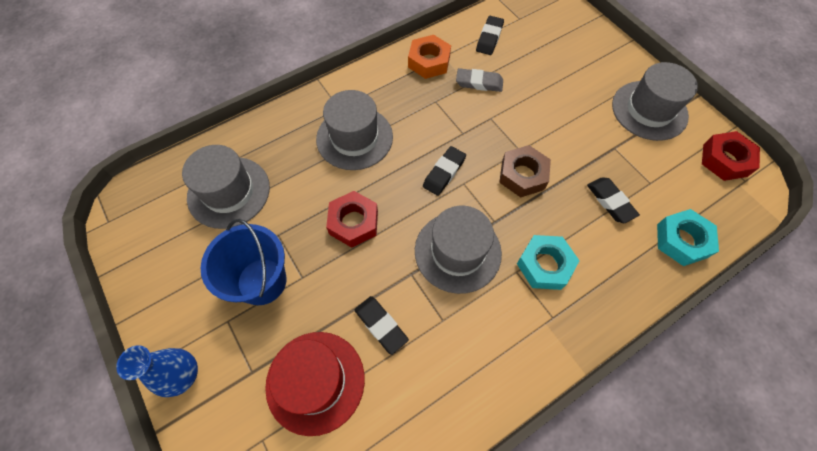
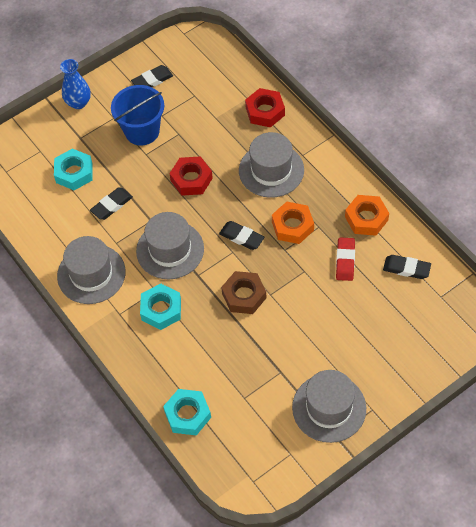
camera: 90 degrees right, 5 degrees down
(229, 192) = (212, 97): grey hat -> grey hat (91, 274)
(315, 381) = (74, 173): red hat -> turquoise nut
(433, 123) = (292, 226): none -> orange nut
(479, 83) = (345, 261): grey eraser -> red eraser
(610, 202) = (222, 362): black eraser -> black eraser (152, 80)
(725, 160) = (275, 467): red nut -> red nut (265, 111)

